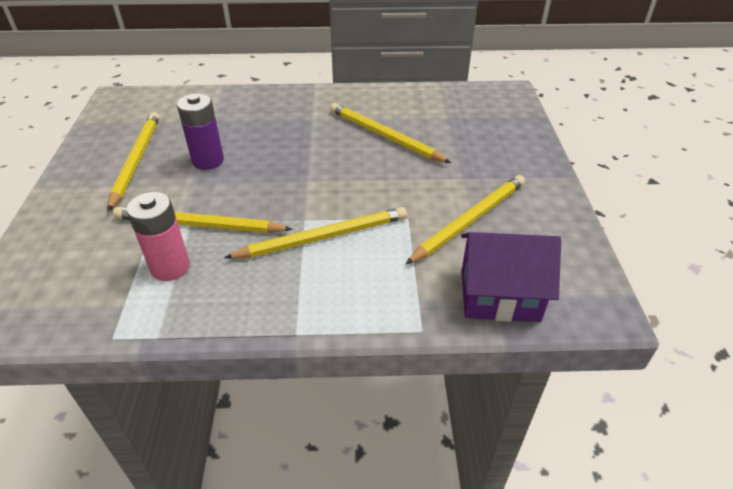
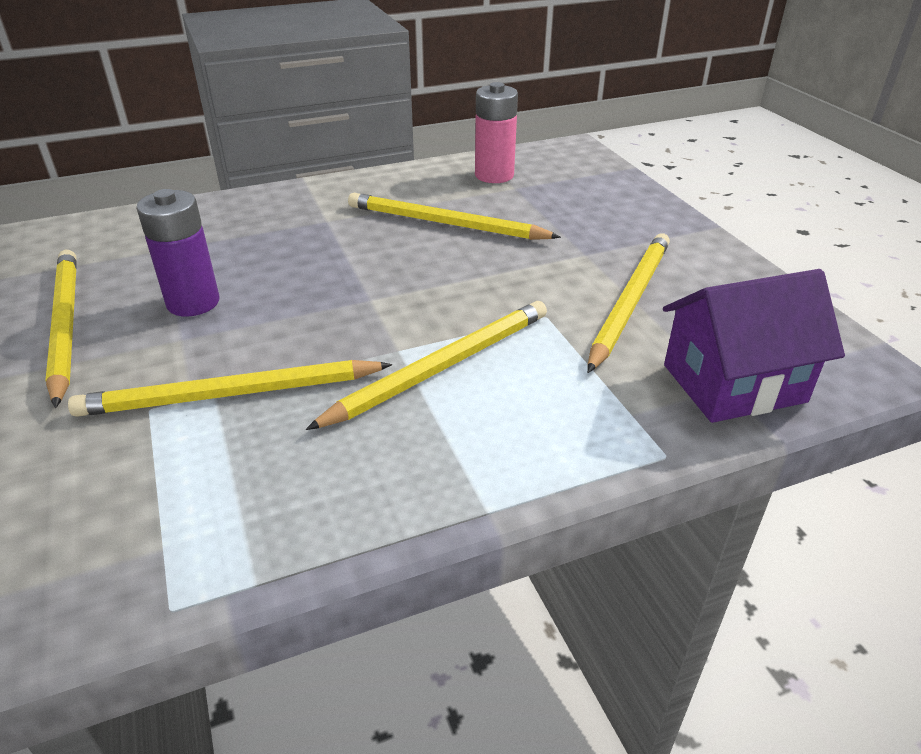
camera: 20 degrees left, 5 degrees down
(170, 267) = (216, 468): pink battery -> pink battery (494, 175)

